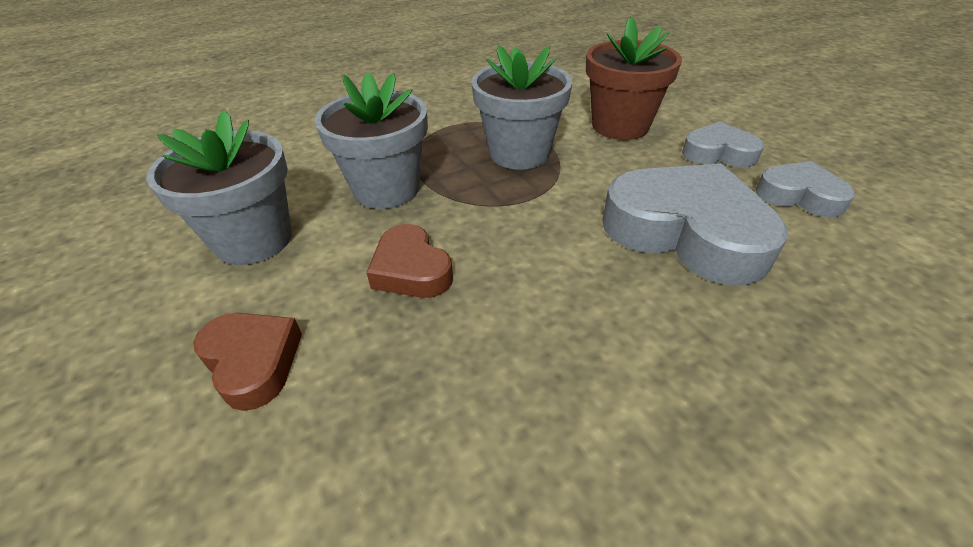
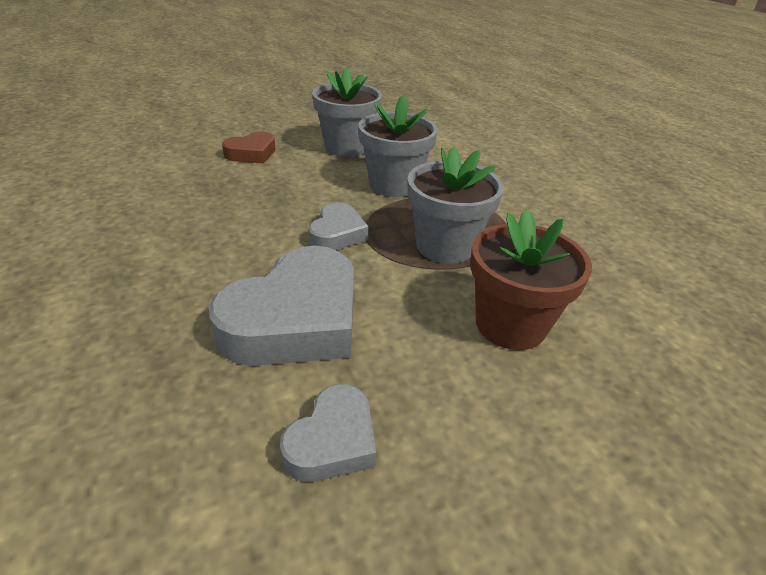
camera: 90 degrees right, 5 degrees down
(411, 270) = (300, 191): brown heart -> none
(718, 153) = (443, 397): grey heart -> grey heart (337, 234)

